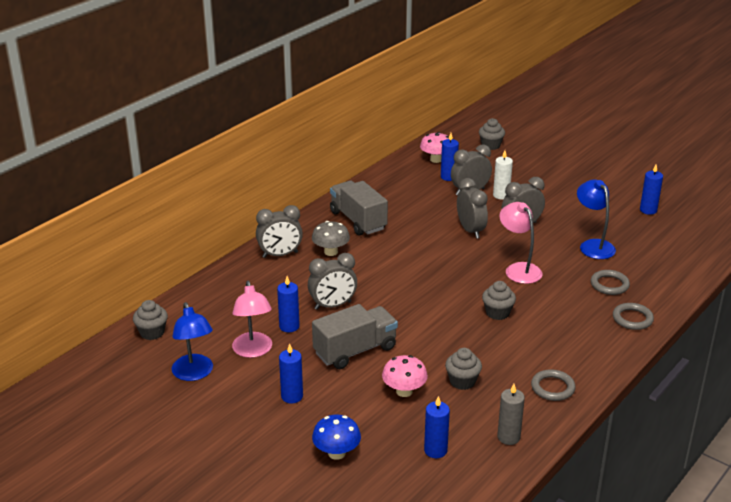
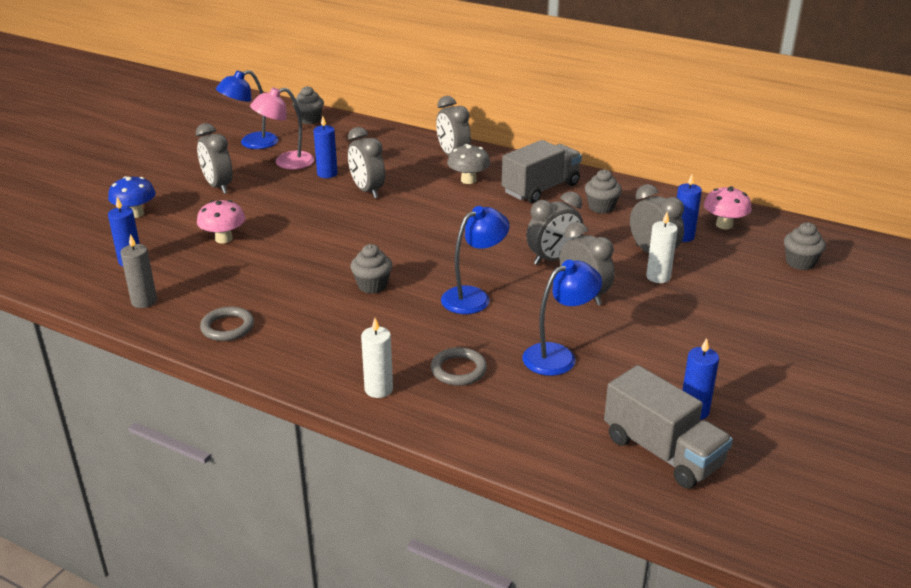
camera: 80 degrees right, 0 degrees up
(292, 396) = (218, 186): blue candle -> grey clock
(355, 351) = (290, 209): grey truck -> grey truck (662, 452)
(462, 381) = (239, 270): grey cupcake -> grey cupcake (601, 207)
(519, 269) = (474, 297): pink lamp -> blue lamp
(632, 319) = (378, 389): grey ring -> white candle

